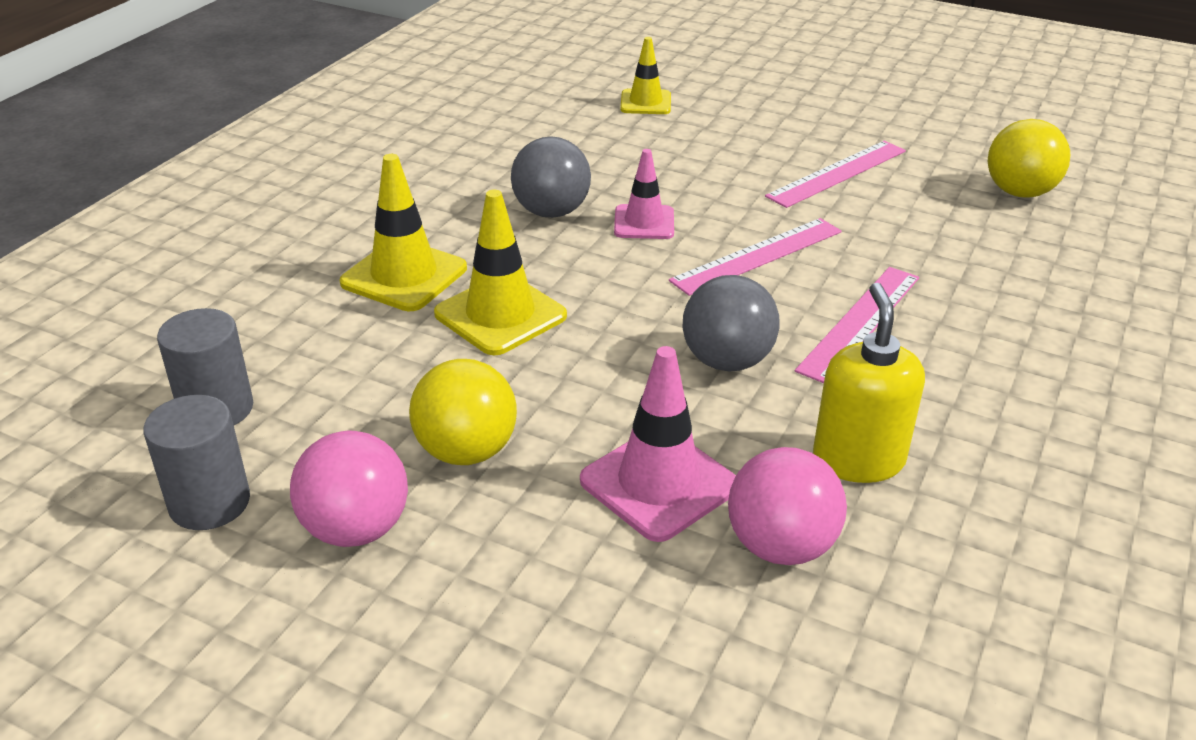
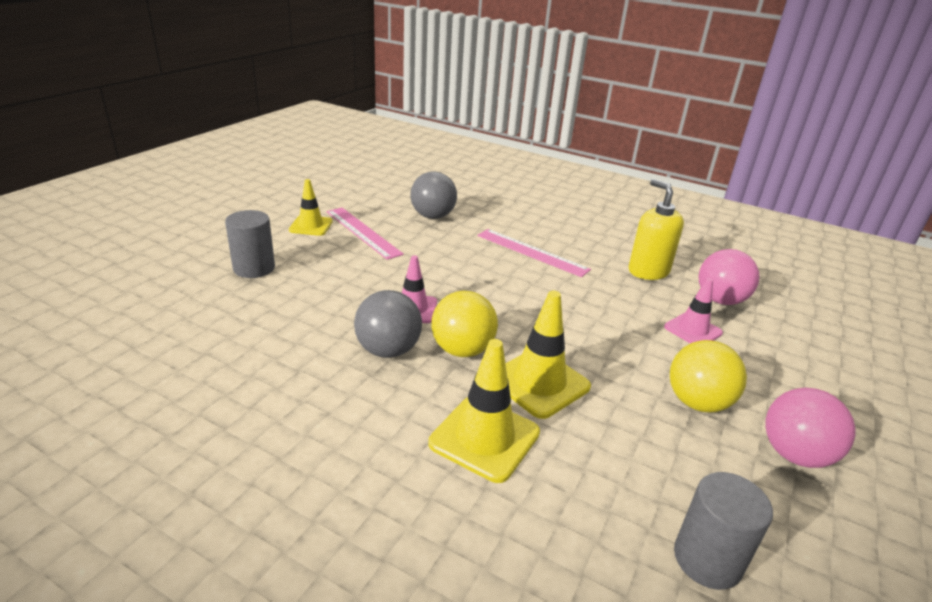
camera: 90 degrees left, 5 degrees down
(209, 503) = (817, 545): grey cylinder -> grey cylinder (254, 268)
(645, 102) = (209, 289): yellow traffic cone -> yellow traffic cone (311, 226)
(659, 483) = (693, 330): pink traffic cone -> pink traffic cone, size x0.65
(727, 361) = (576, 296): grey ball -> grey ball (432, 216)
(757, 256) = (461, 272): pink ruler -> none
(858, 459) = (648, 271): yellow soap dispenser -> yellow soap dispenser turned 60 degrees clockwise
(1019, 192) = (401, 189): yellow ball -> yellow ball (462, 350)

